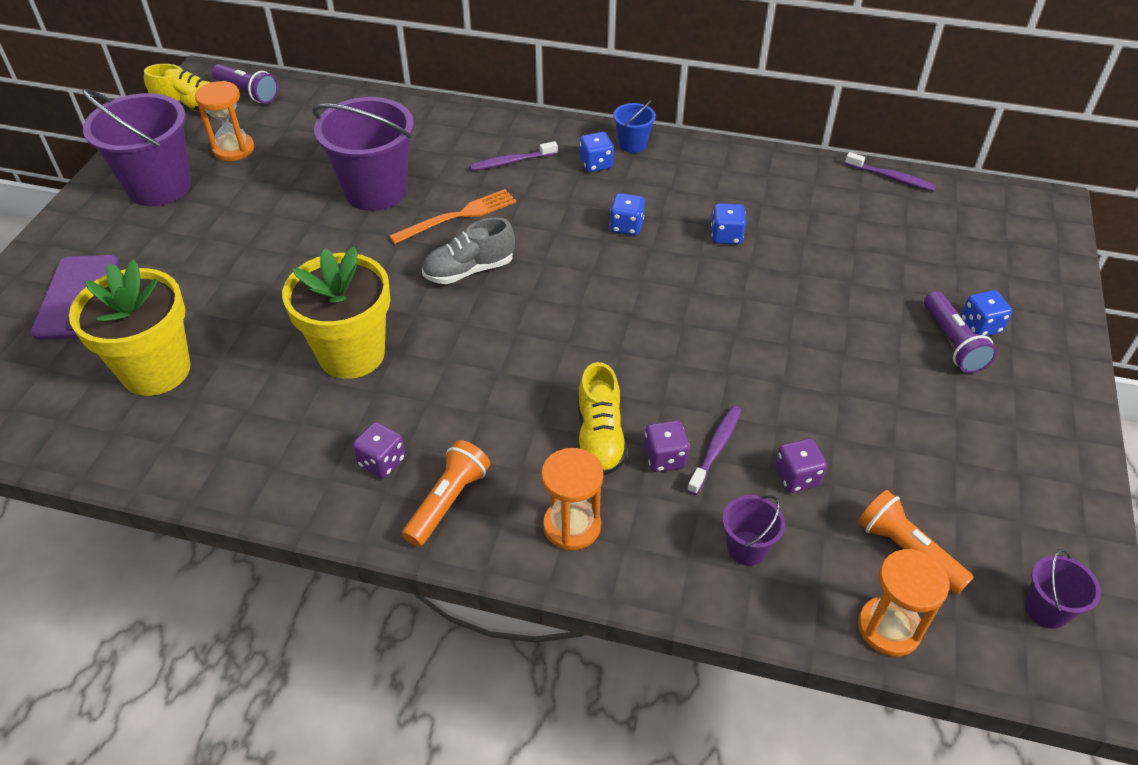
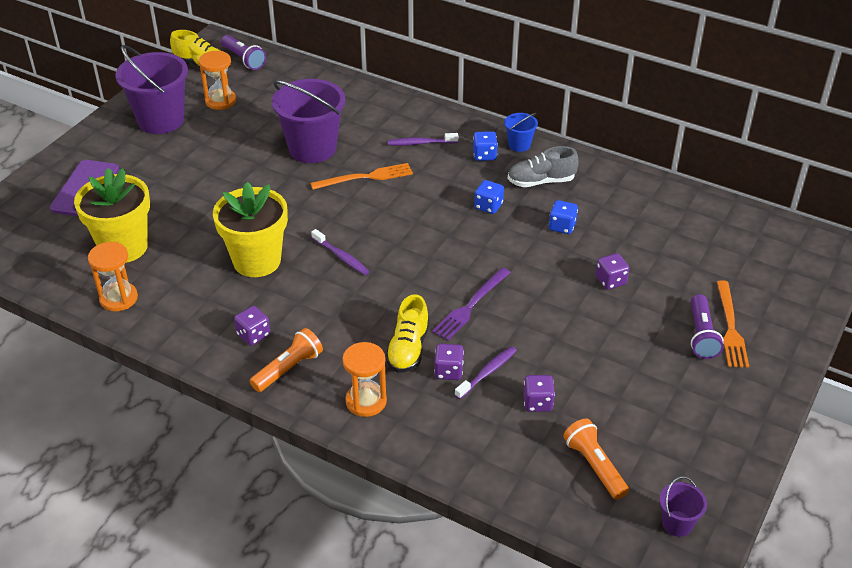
camera: 15 degrees right, 5 degrees down
(469, 270) = (359, 218): grey shoe -> grey shoe (541, 181)
(657, 361) = (470, 306): none -> purple fork
(746, 548) = (481, 440): purple bucket -> none
(814, 294) = (610, 281): none -> purple dice
(889, 628) = (557, 510): orange hourglass -> orange hourglass (118, 298)
(891, 178) = (716, 204): purple toothbrush -> purple toothbrush (341, 257)
(980, 326) = (730, 327): blue dice -> orange fork

